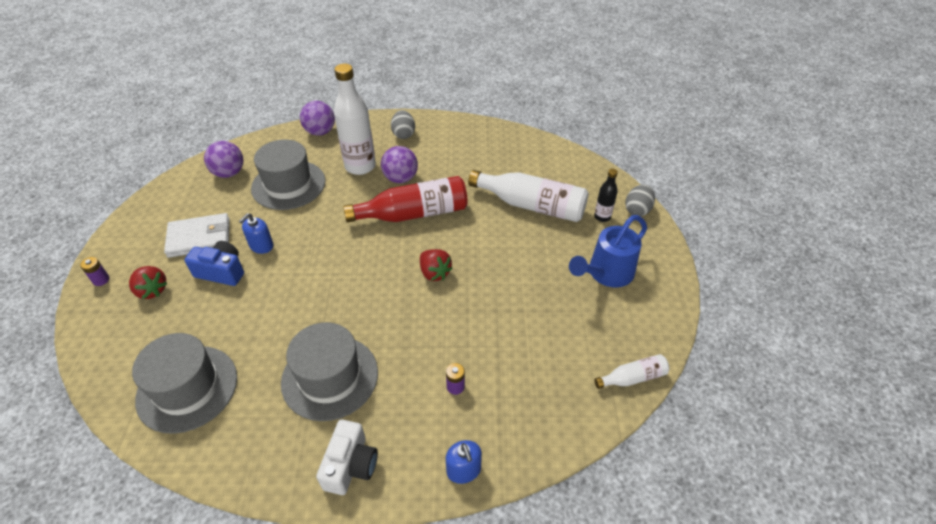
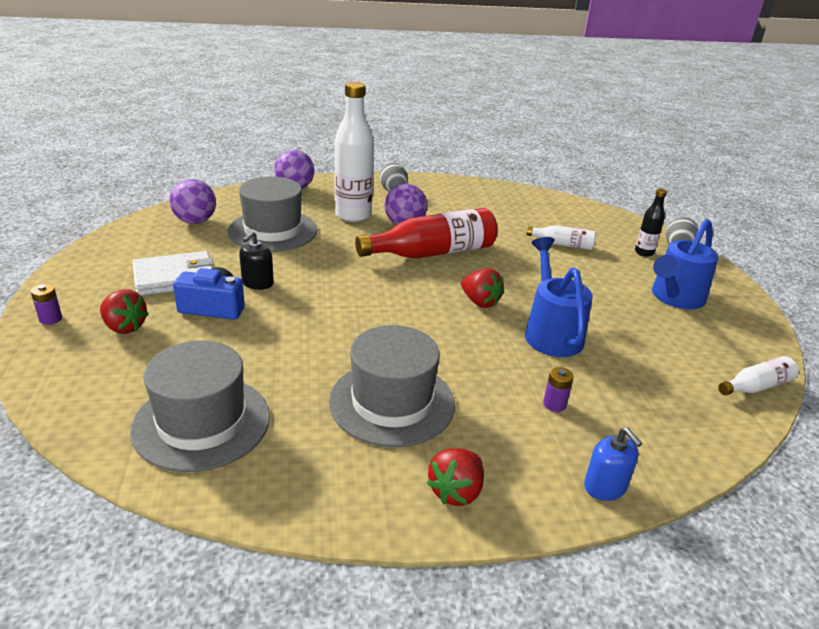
camera: 10 degrees left, 15 degrees down
(261, 246) = (257, 283): blue soap dispenser -> black soap dispenser
(350, 465) = (456, 491): white camera -> red strawberry
(482, 309) = (551, 332): none -> blue watering can
(532, 205) = (563, 244): white bottle -> white bottle, size x0.50

